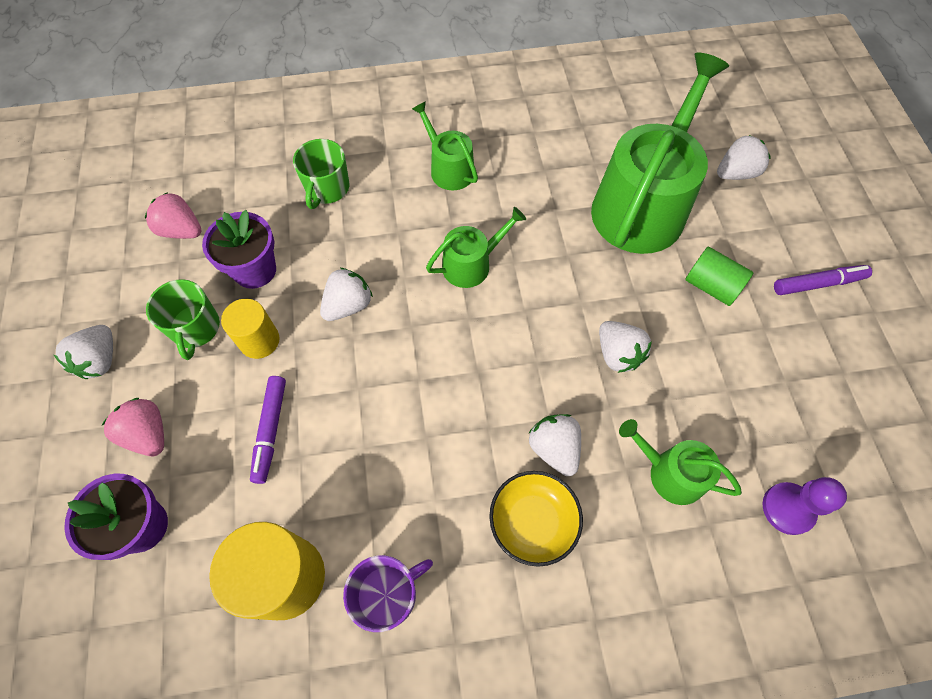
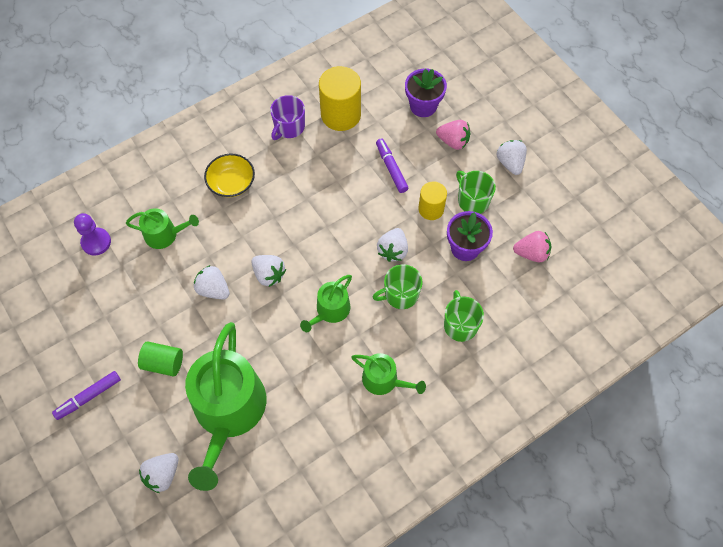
camera: 155 degrees right, 0 degrees up
(374, 248) = (400, 294): none -> green mug
(554, 448) = (233, 221): white strawberry -> white strawberry (269, 274)

